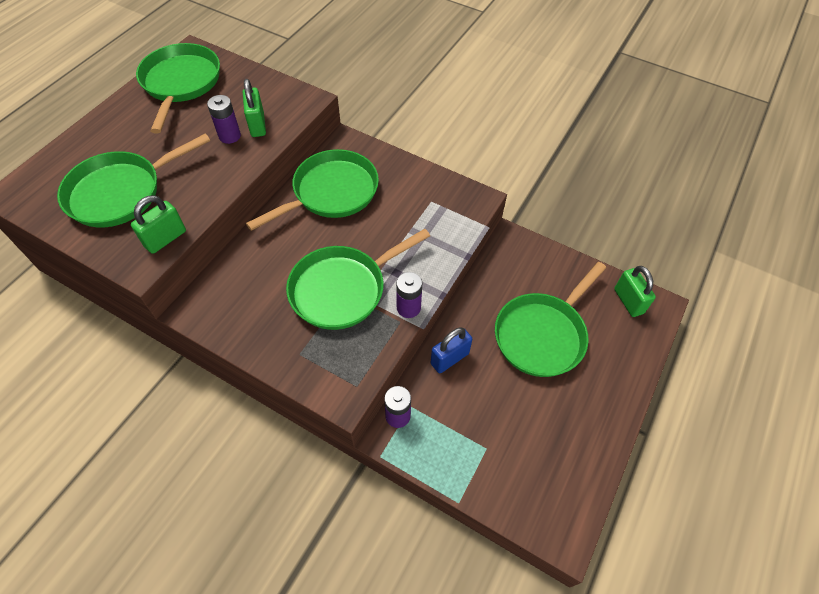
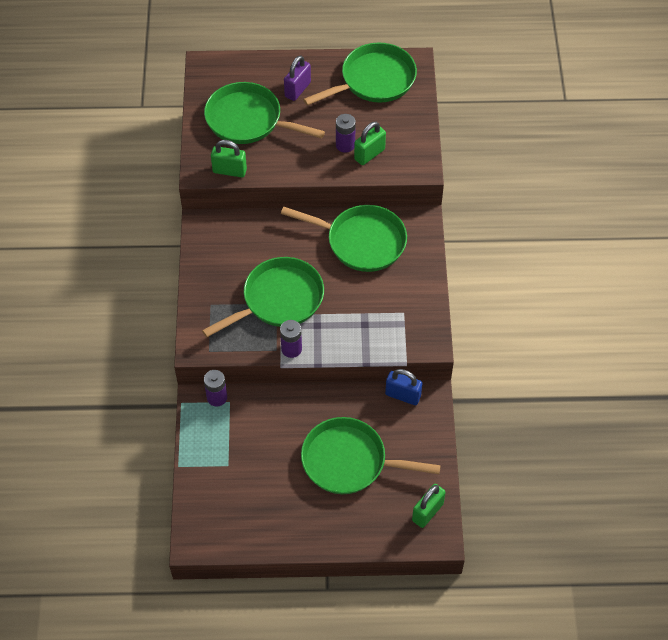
camera: 60 degrees right, 0 degrees up
(129, 138) = (297, 89): none -> purple padlock
(343, 289) = (279, 300): green pan -> green pan turned 120 degrees clockwise
(449, 358) = (284, 407): blue padlock -> blue padlock (403, 395)

